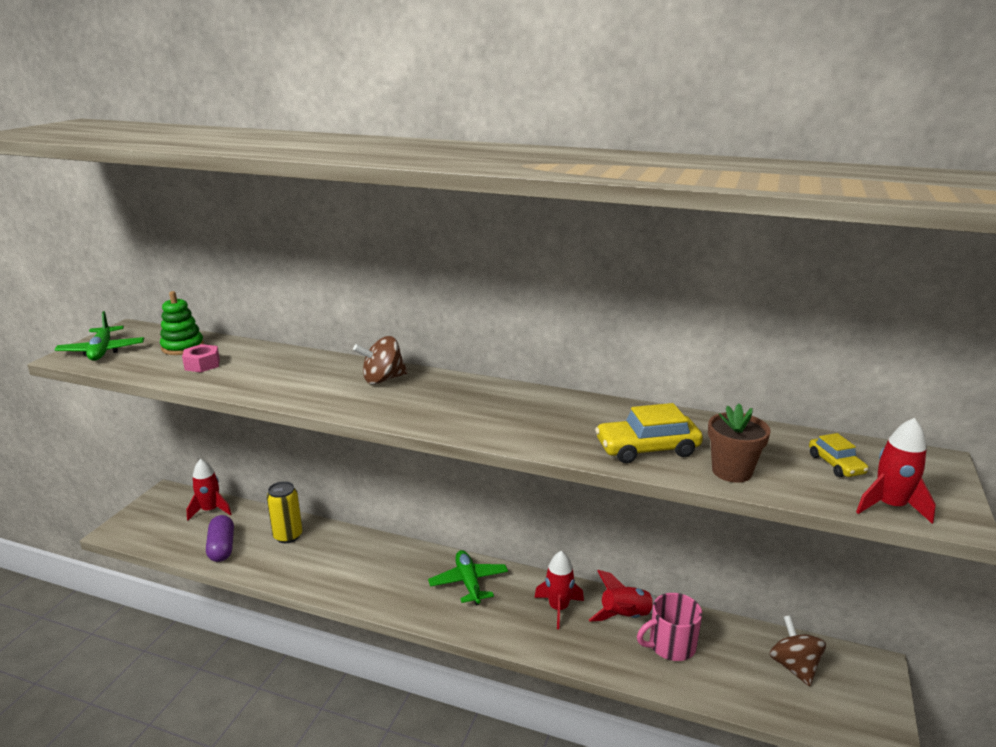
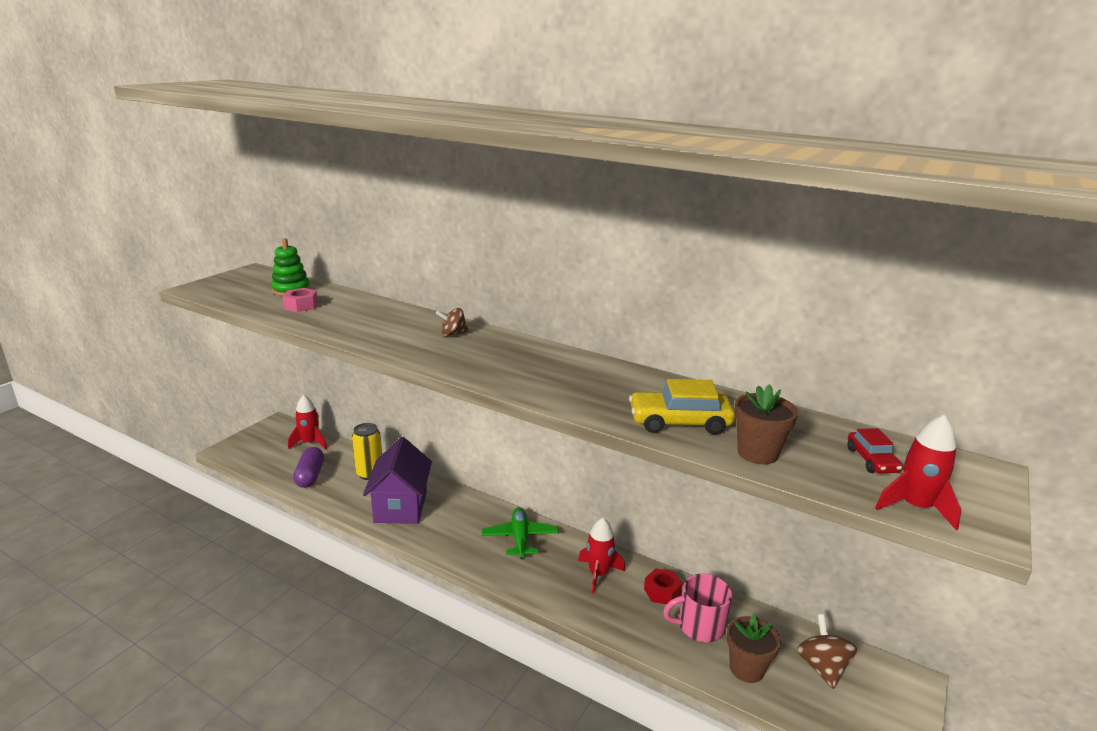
camera: 10 degrees right, 0 degrees up
(102, 351) = (223, 287): green plane -> none
(332, 567) = (400, 506): none -> purple house
(383, 379) = (453, 334): brown spinning top -> brown spinning top, size x0.65
(625, 616) = (662, 592): red rocket -> red nut
(726, 680) = (746, 669): none -> brown flower pot
(836, 464) = (872, 460): yellow car -> red car

